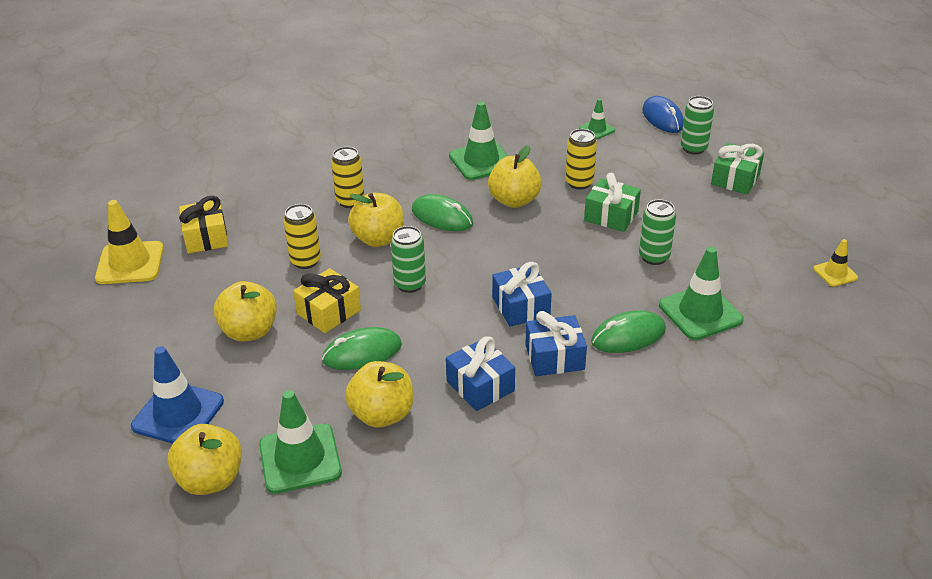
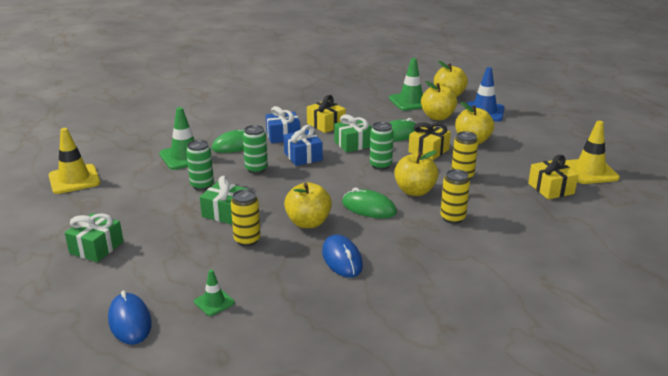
camera: 175 degrees right, 10 degrees down
(382, 414) = (376, 114): yellow apple -> yellow apple (437, 117)
(440, 332) = (353, 144): none -> green gift
(480, 386) = (326, 124): blue gift -> yellow gift
(481, 161) = (342, 259): green traffic cone -> blue mouse
(693, 148) = (117, 280): green can -> green can (256, 169)
(835, 273) = (74, 179): yellow traffic cone -> yellow traffic cone, size x1.86

